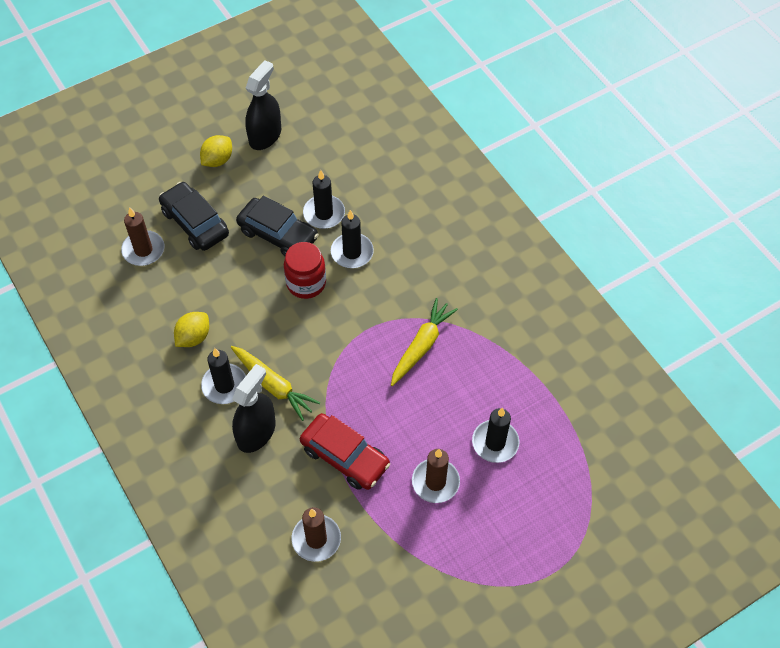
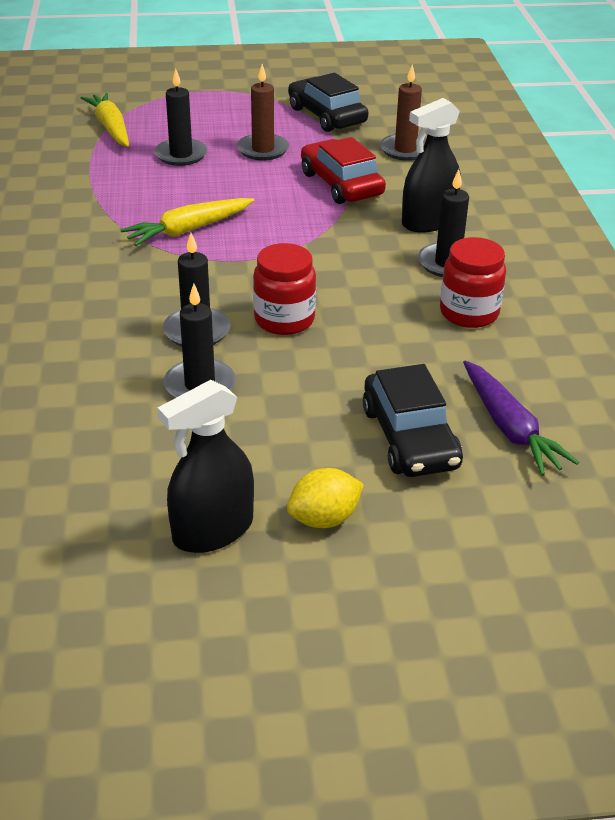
camera: 155 degrees left, 20 degrees down
(143, 250) = (509, 428): brown candle -> purple carrot
(193, 337) = (469, 313): yellow lemon -> red jar
(273, 385) = (387, 248): yellow carrot -> yellow carrot (111, 128)
(278, 234) = (287, 382): black car -> black car (327, 116)

